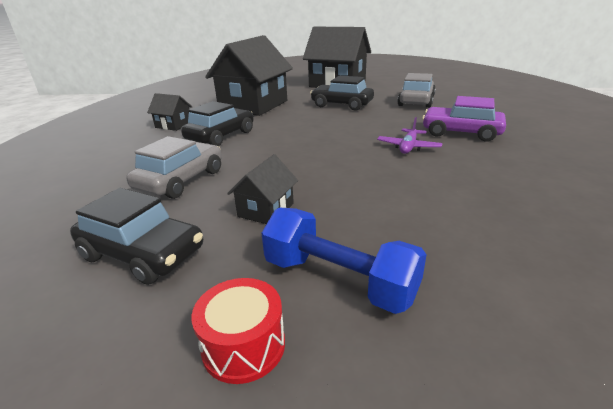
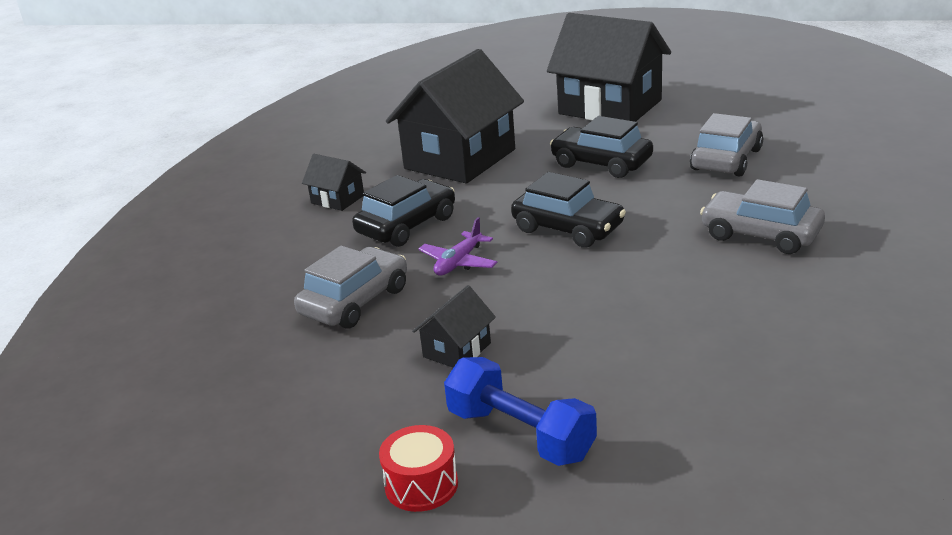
camera: 10 degrees right, 0 degrees up
(143, 253) = (321, 395): black car -> black car (568, 228)
(408, 147) = (669, 259): purple plane -> purple plane (459, 262)
(461, 133) = (760, 234): purple car -> grey car

